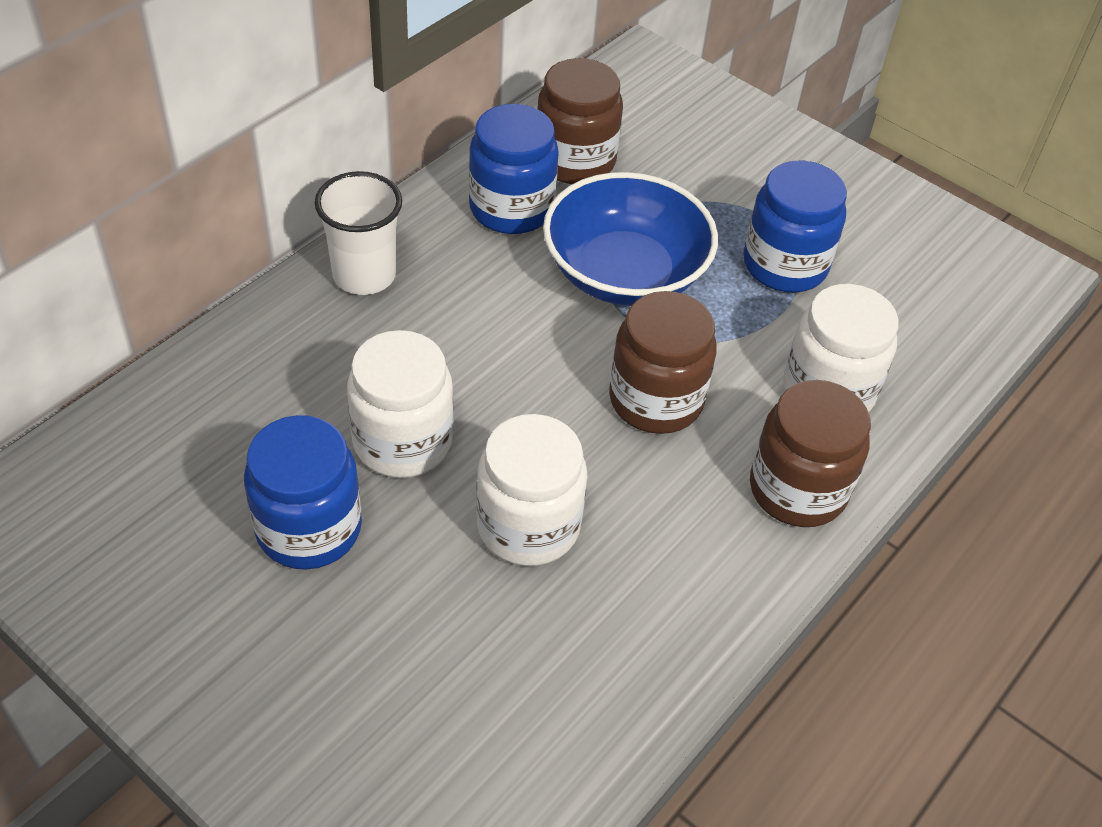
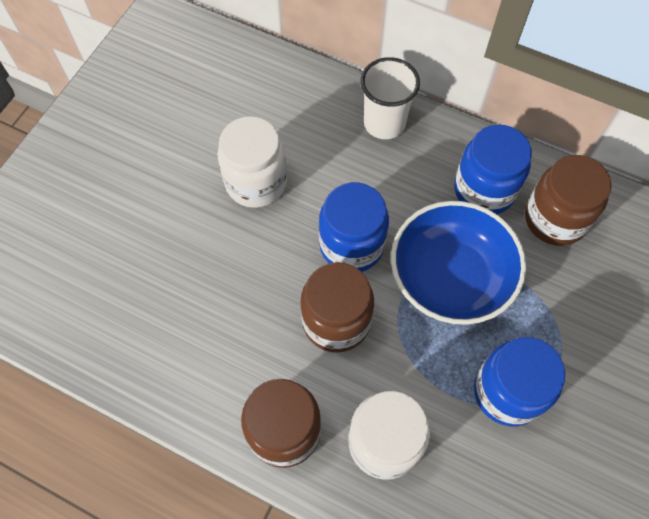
camera: 80 degrees right, 15 degrees up
(309, 528) = (181, 154): blue jar -> blue jar (351, 245)
(528, 526) = (211, 266): white jar -> none

